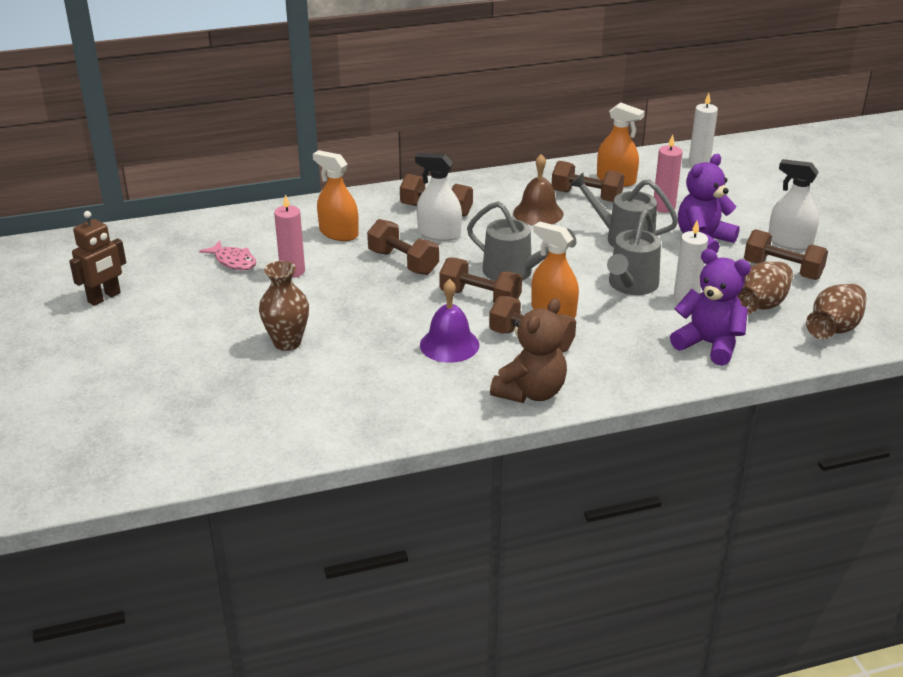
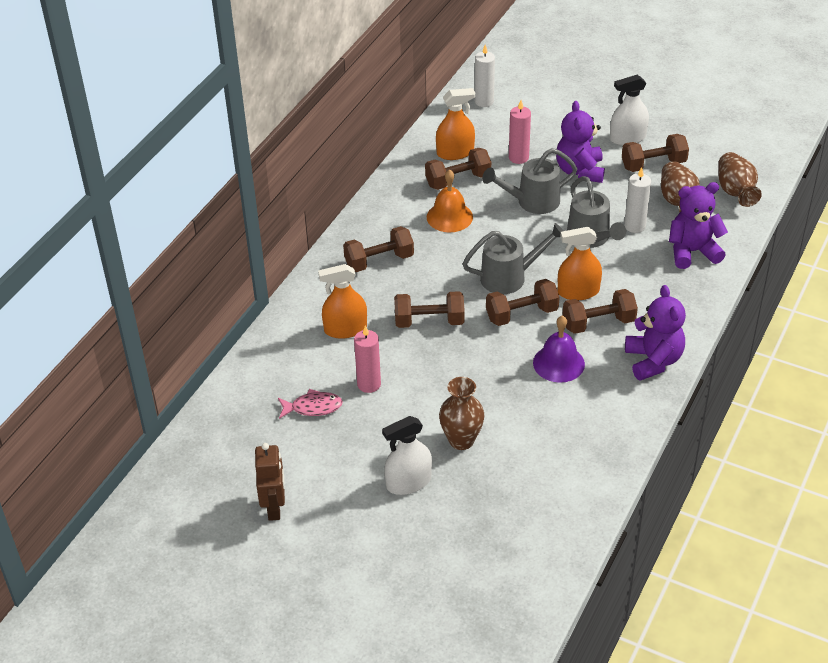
camera: 45 degrees left, 10 degrees up
(439, 233) = (413, 280): white spray bottle -> white spray bottle (408, 482)
(530, 392) = (653, 361): brown teddy bear -> purple teddy bear
(538, 213) = (449, 217): brown bell -> orange bell

